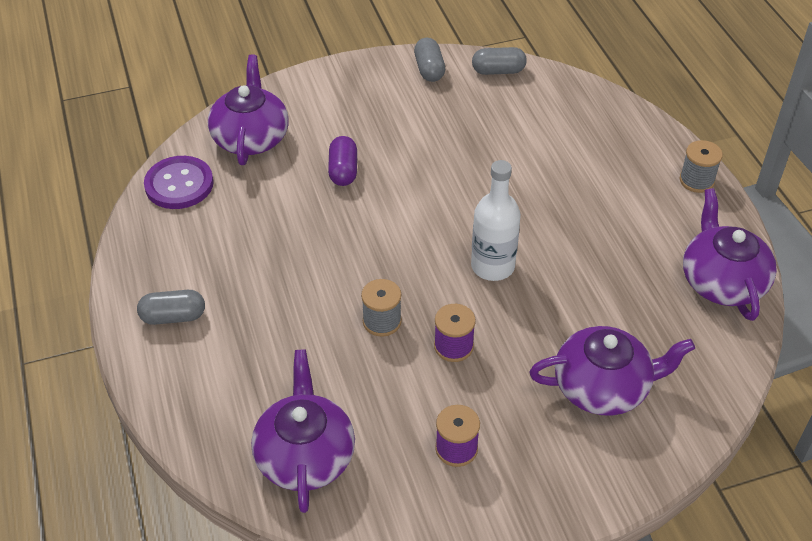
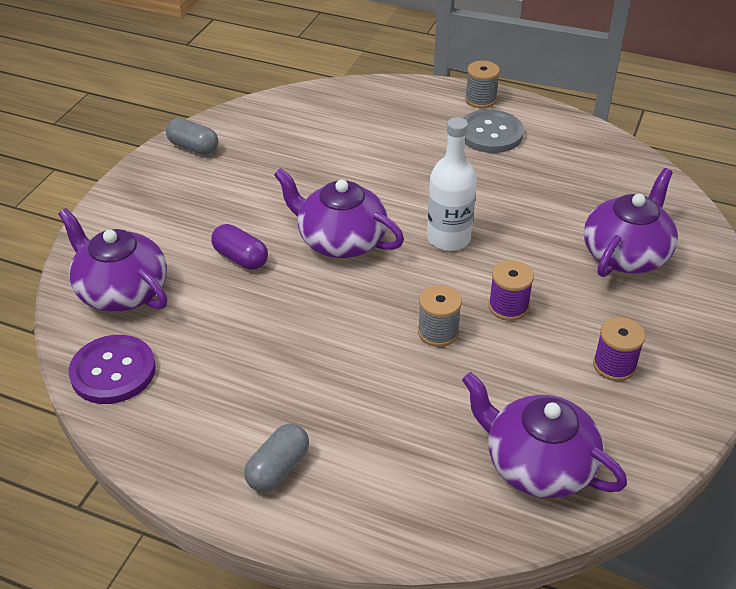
camera: 50 degrees left, 5 degrees down
(498, 71) = (247, 117): grey capsule -> none
(657, 214) = (490, 134): none -> grey button
(722, 281) = (585, 145): purple teapot -> purple teapot (340, 240)

